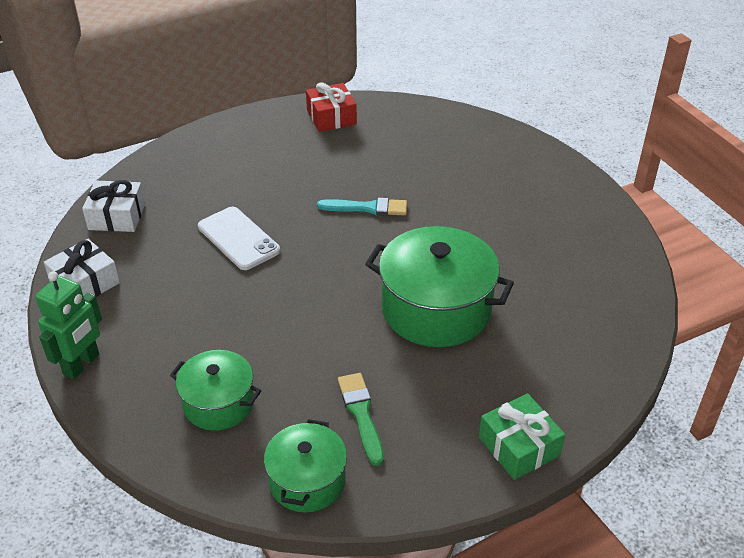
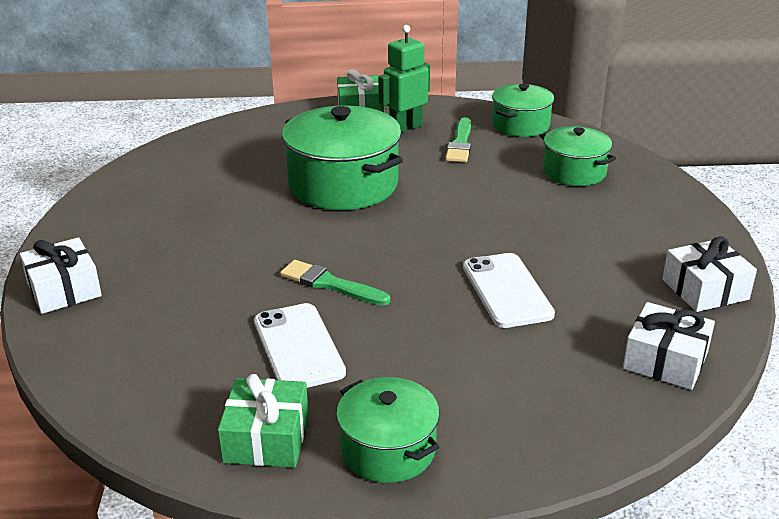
camera: 155 degrees left, 10 degrees down
(82, 364) = (701, 221): green robot -> green robot (405, 128)
(266, 128) = (388, 449): none -> green pot
(331, 117) = (266, 438): red gift -> green gift
(353, 162) = (298, 347): none -> white phone
(367, 208) = (330, 284): turquoise brush -> green brush
(535, 155) = (64, 289): none -> white gift

